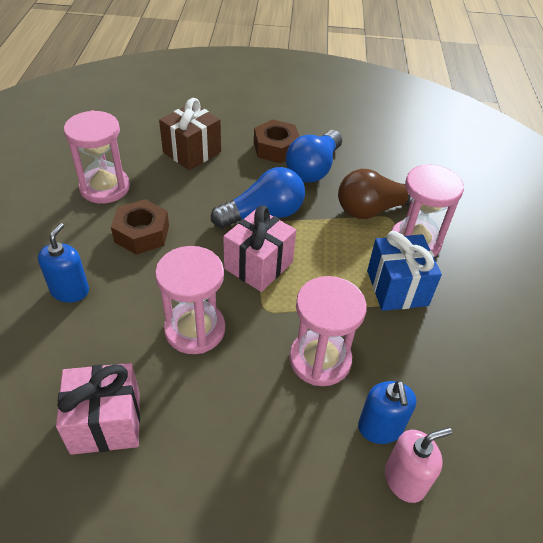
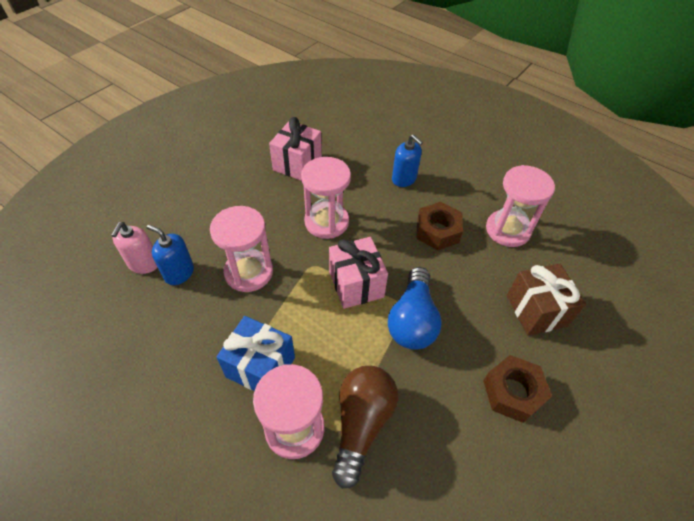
camera: 125 degrees right, 5 degrees up
(313, 169) = (458, 408): blue light bulb -> none

